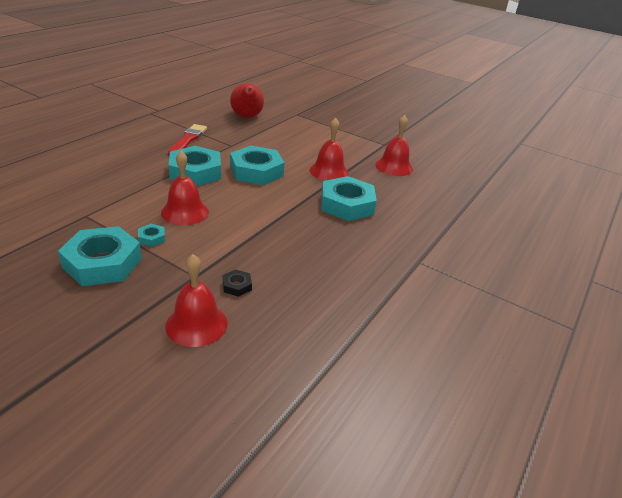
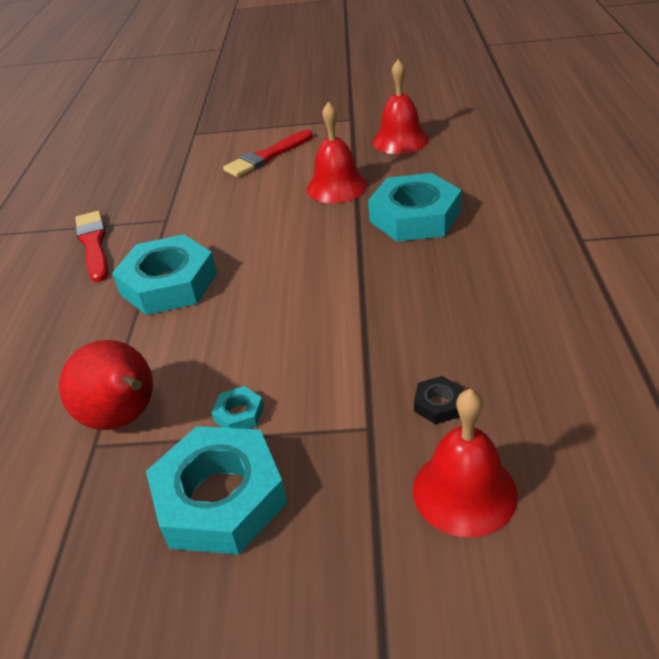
camera: 25 degrees left, 5 degrees up
(185, 212) = (232, 348): red bell -> none
(247, 117) = (134, 170): red pear -> red pear (124, 418)
(256, 171) = (248, 236): turquoise nut -> none
(315, 141) = (267, 156): none -> red brush

